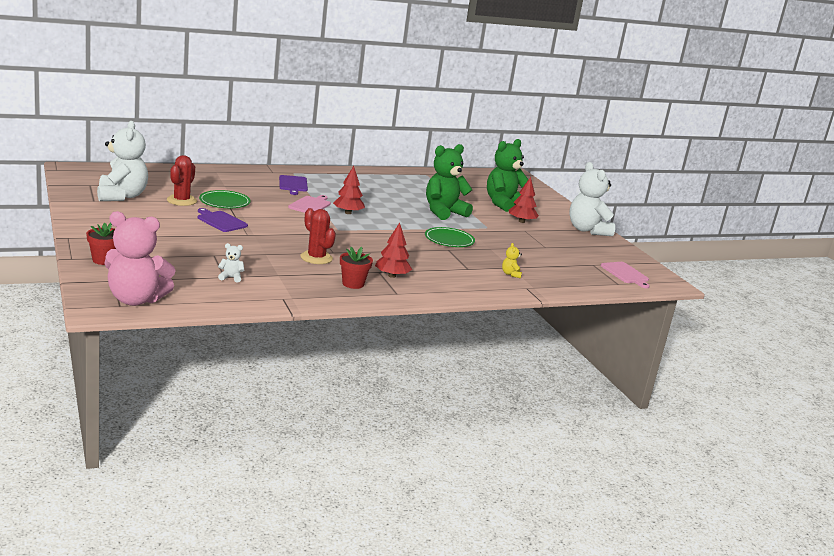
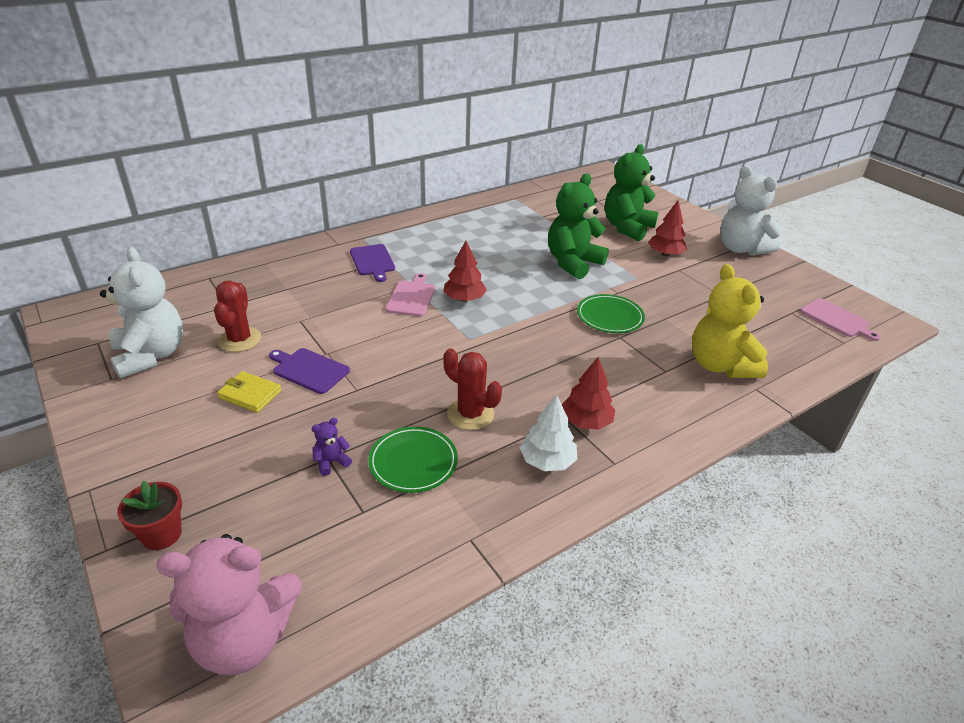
camera: 10 degrees left, 15 degrees up
(178, 223) = (250, 394): none -> yellow wallet
(215, 257) = (331, 462): none -> purple teddy bear
(224, 202) = (299, 325): green plate -> green plate (413, 462)
(231, 277) = (373, 510): white teddy bear -> none
(353, 284) = (547, 461): red flower pot -> white tree
(510, 274) = (720, 365): yellow teddy bear -> yellow teddy bear, size x2.49

